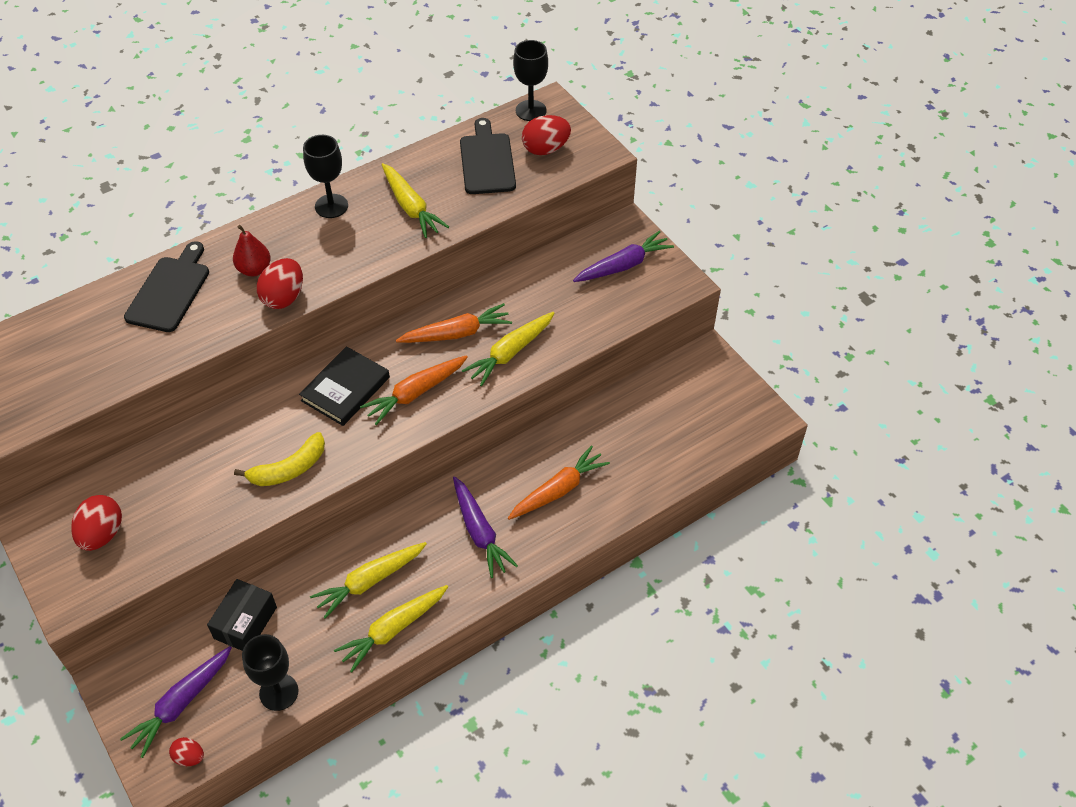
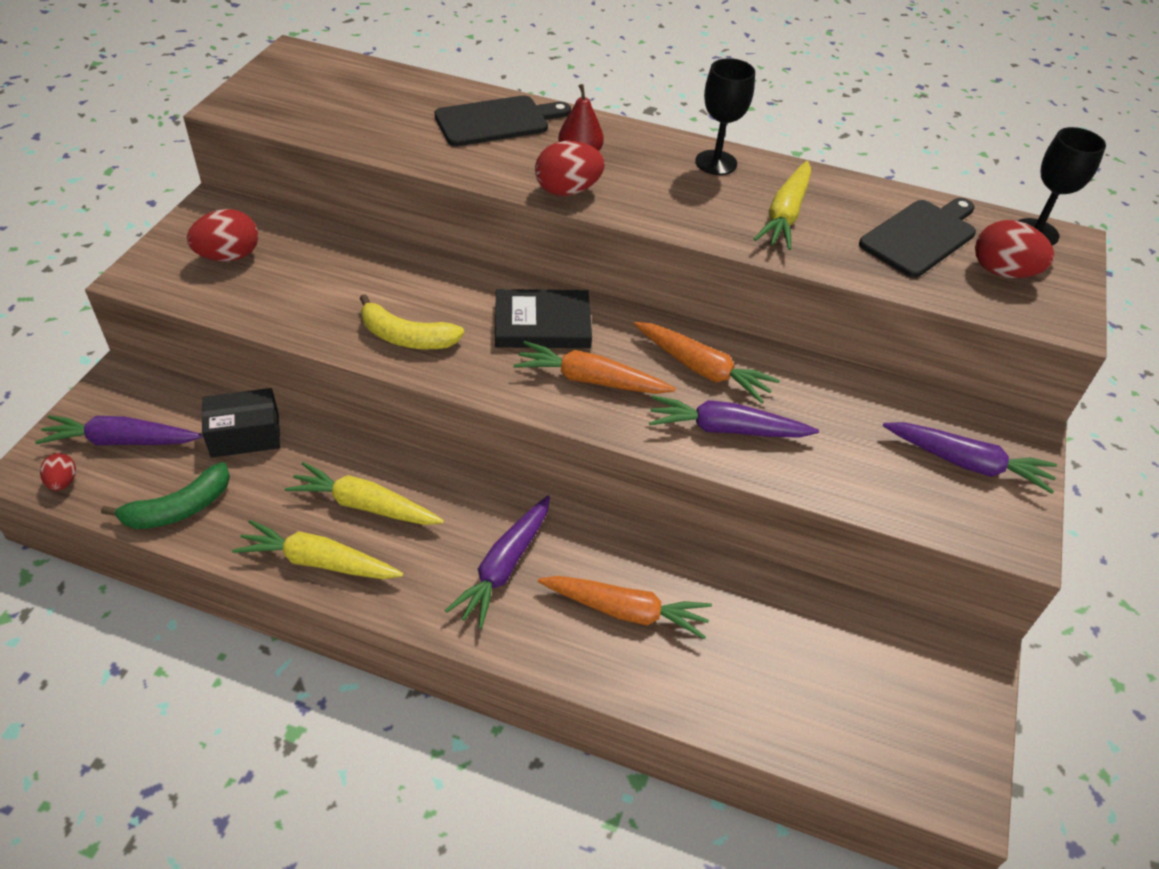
camera: 50 degrees right, 5 degrees down
(279, 692) = (179, 508): black goblet -> green banana
(510, 353) = (726, 429): yellow carrot -> purple carrot

